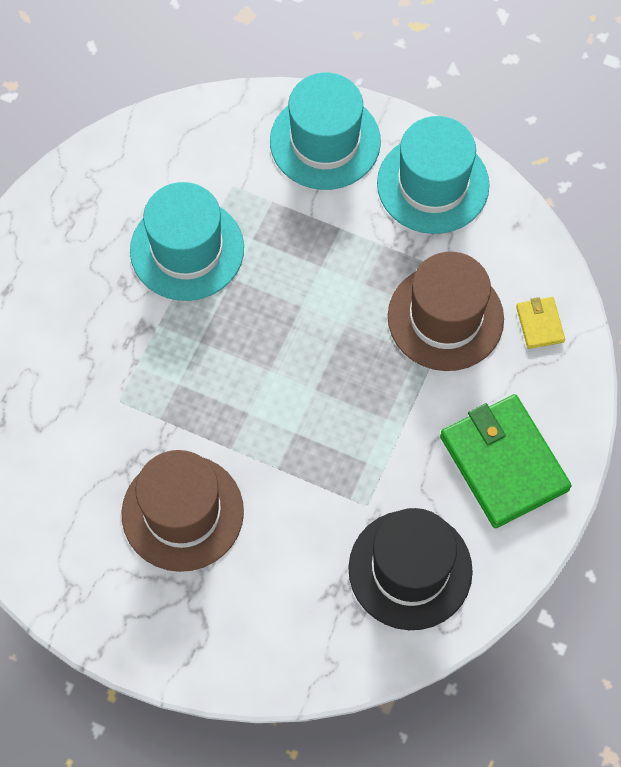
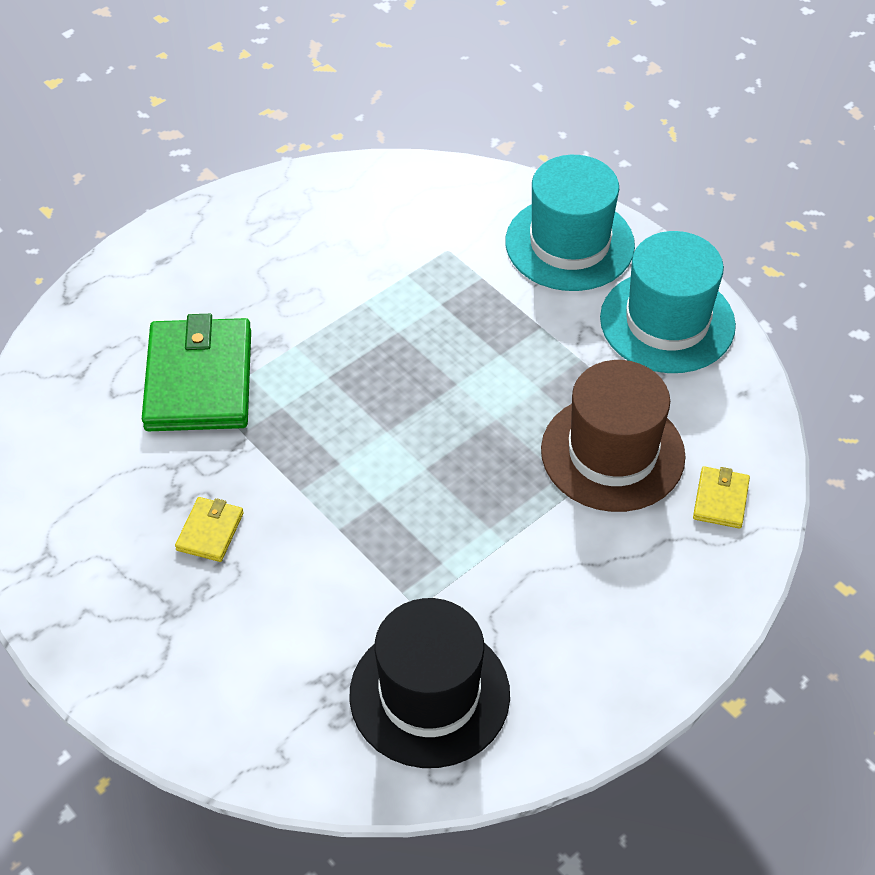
camera: 25 degrees right, 15 degrees down
(182, 512) = (210, 531): brown hat -> yellow wallet
(187, 249) = (366, 289): turquoise hat -> none
(503, 463) = (602, 626): green wallet -> green wallet (199, 380)

